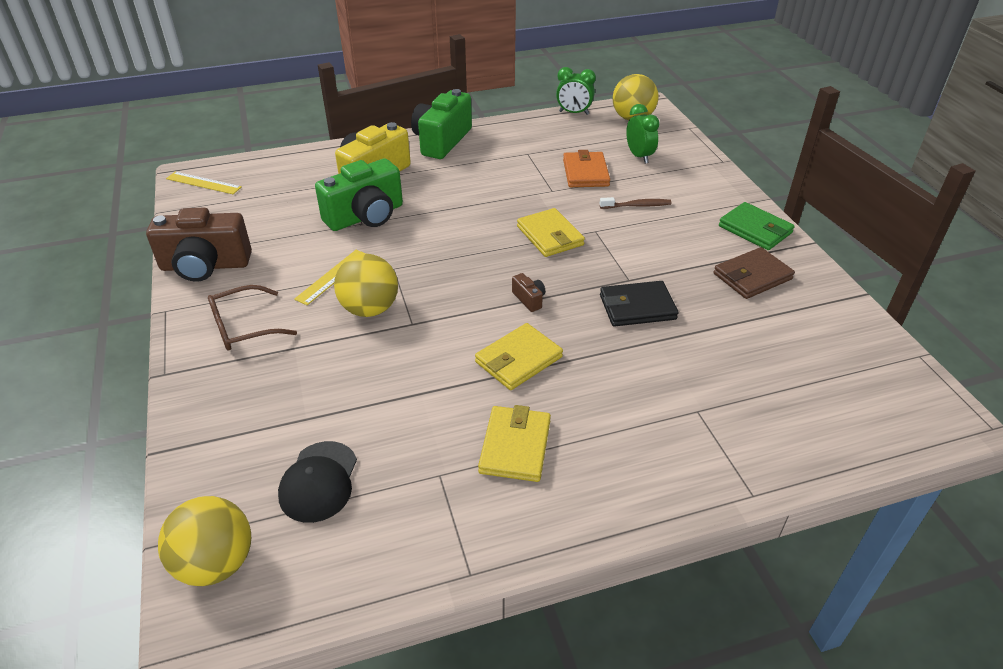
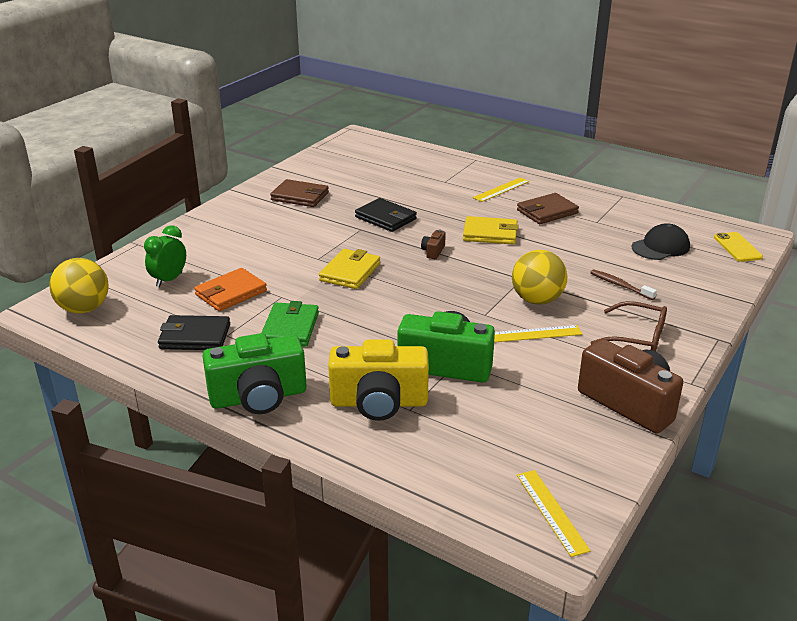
camera: 130 degrees left, 10 degrees down
(216, 563) = (737, 247): yellow ball -> yellow phone
(515, 446) = (547, 212): yellow wallet -> brown wallet
(541, 143) = (195, 336): none -> black wallet
(574, 113) = (102, 345): green clock -> none
(621, 449) = (501, 189): none -> yellow ruler
(637, 206) = (259, 255): brown toothbrush -> brown toothbrush (620, 285)
(755, 229) = (238, 208): green wallet -> green wallet (290, 328)

